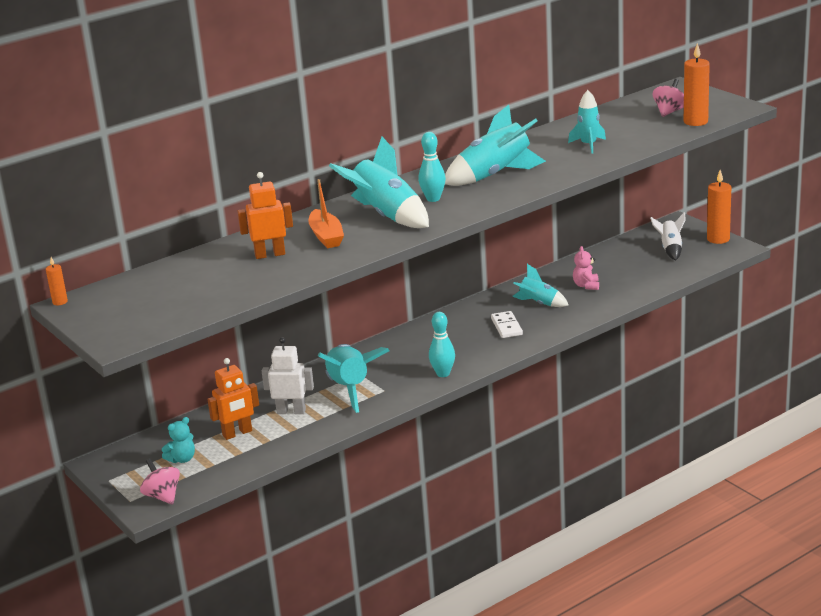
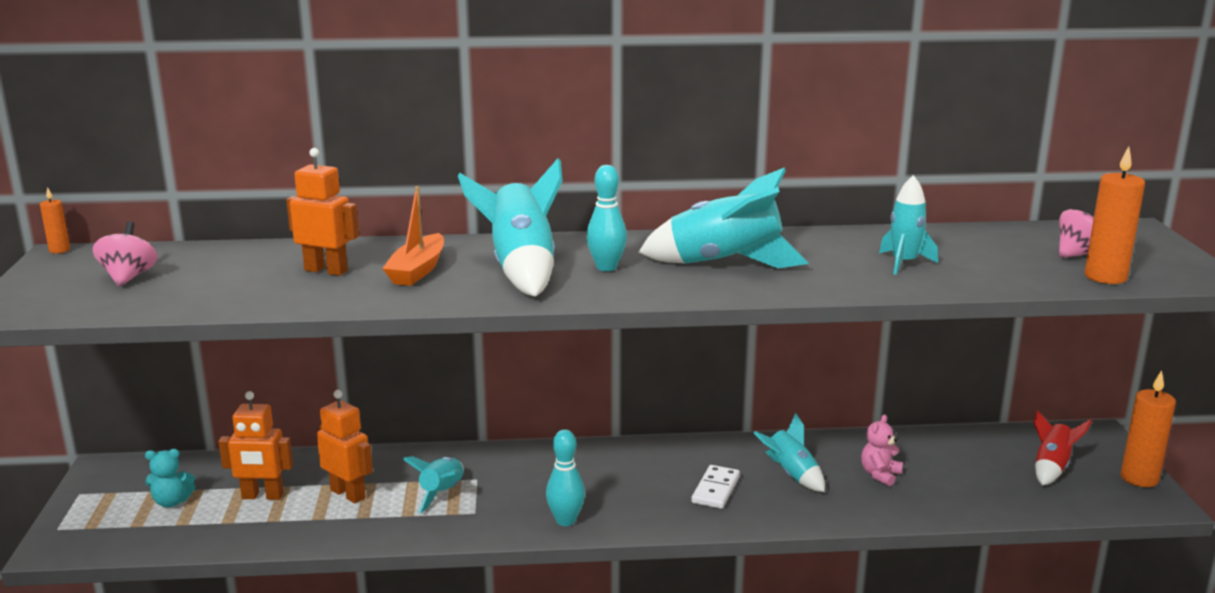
camera: 30 degrees right, 5 degrees down
(163, 496) = (90, 539): pink spinning top -> pink spinning top (129, 277)
(291, 411) = (348, 494): white robot -> orange robot
(349, 389) = (442, 493): turquoise rocket -> turquoise rocket, size x0.58
(670, 249) = (1051, 468): white rocket -> red rocket

